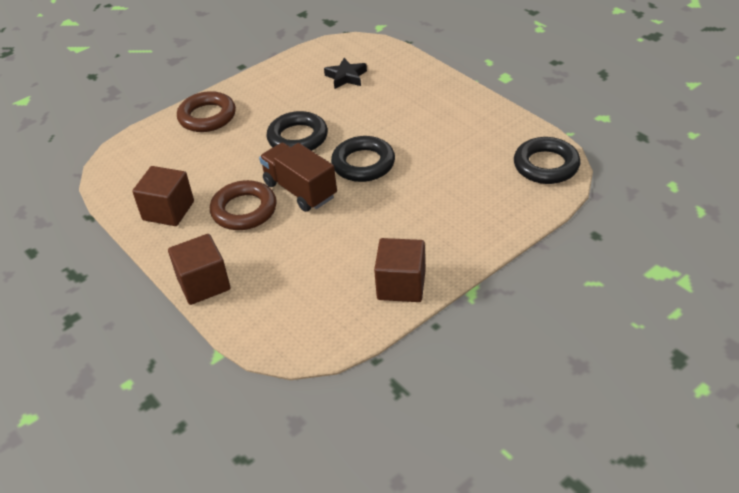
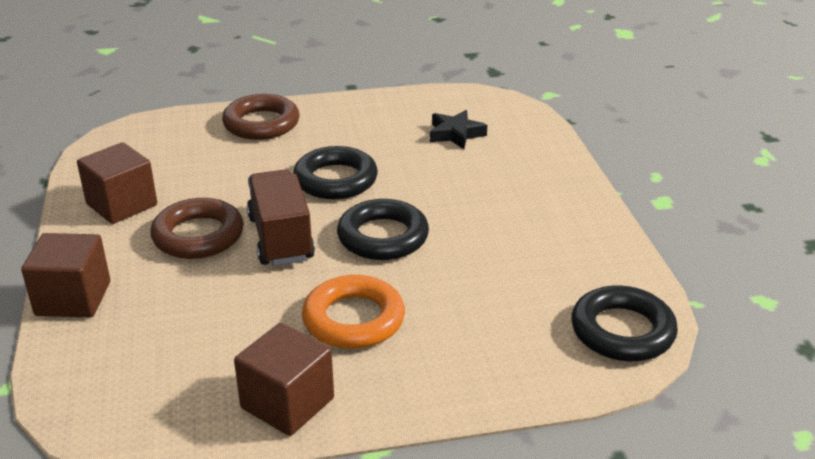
camera: 25 degrees right, 10 degrees down
(393, 221) = (353, 319): none -> orange ring

